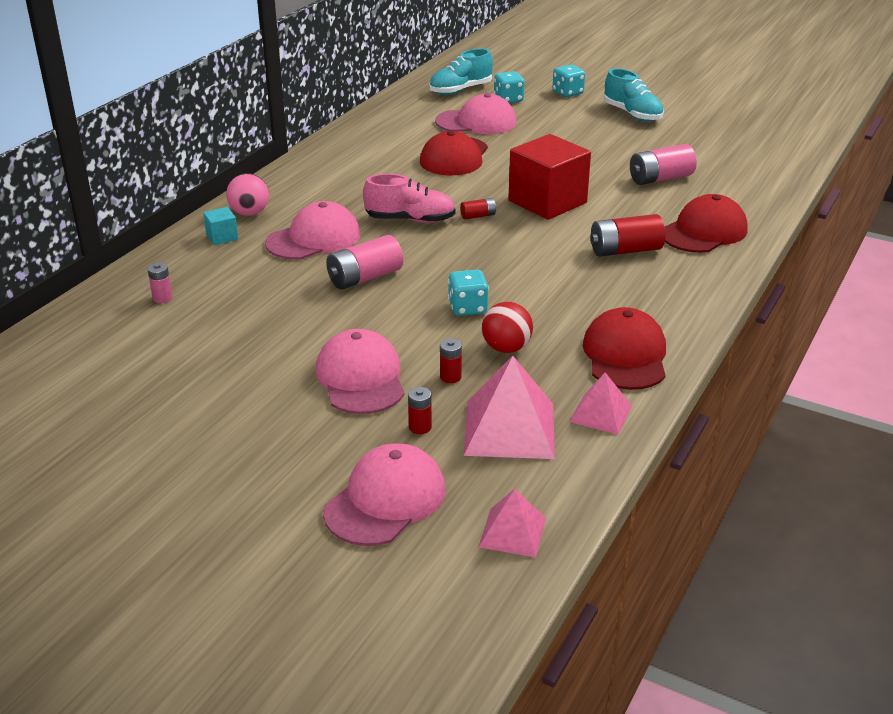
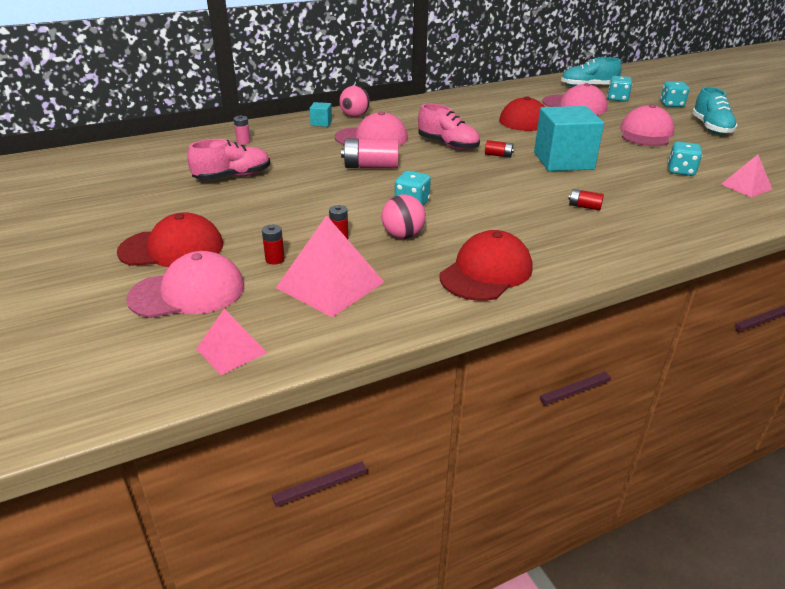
camera: 35 degrees right, 0 degrees up
(224, 350) = (233, 177): none -> pink shoe
(360, 378) = (283, 218): pink cap -> pink cap (646, 133)
(506, 348) = (403, 235): red ball -> pink ball
(547, 202) = (563, 161): red cube -> turquoise cube
(601, 413) = (410, 302): pink pyramid -> pink pyramid (746, 186)
(625, 251) = (584, 207): red battery -> red battery, size x0.51
(660, 179) = (681, 171): pink battery -> turquoise dice
(704, 231) = (673, 214): red cap -> red cap (172, 248)

